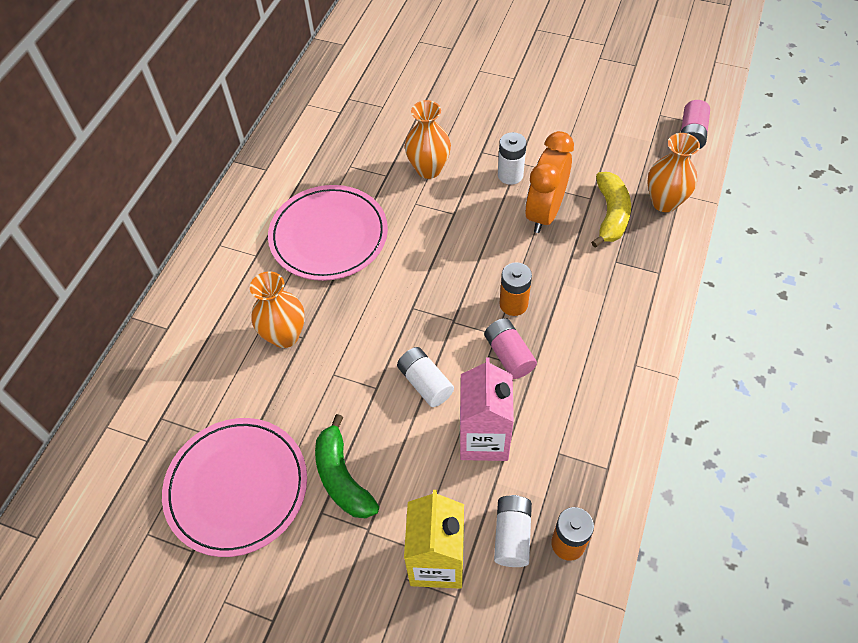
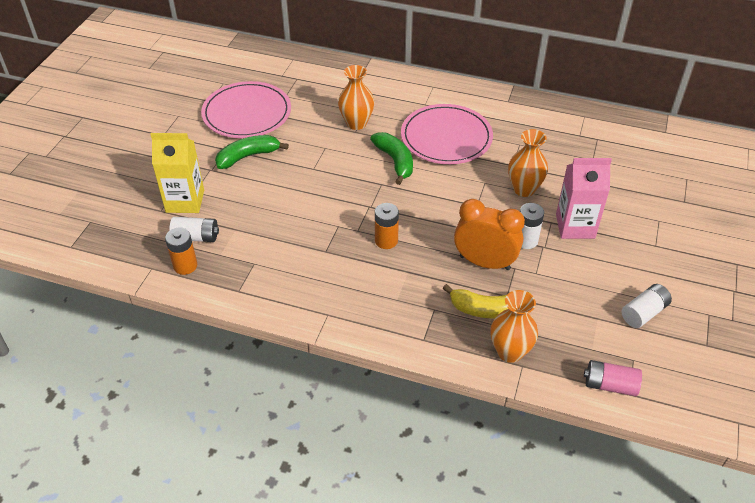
camera: 85 degrees right, 10 degrees down
(369, 292) = (395, 161): none -> green banana
(425, 383) = (316, 192): white battery -> white battery (643, 313)
(484, 438) = (269, 223): pink carton -> pink carton (575, 226)
(509, 355) = (338, 237): pink battery -> none

